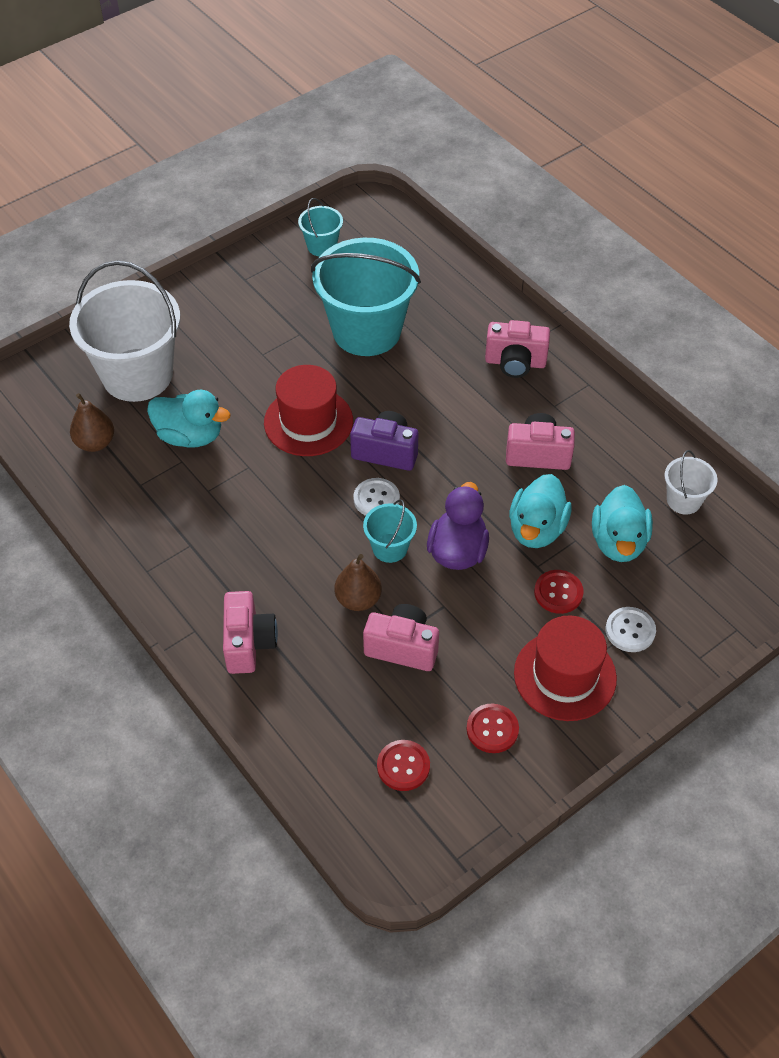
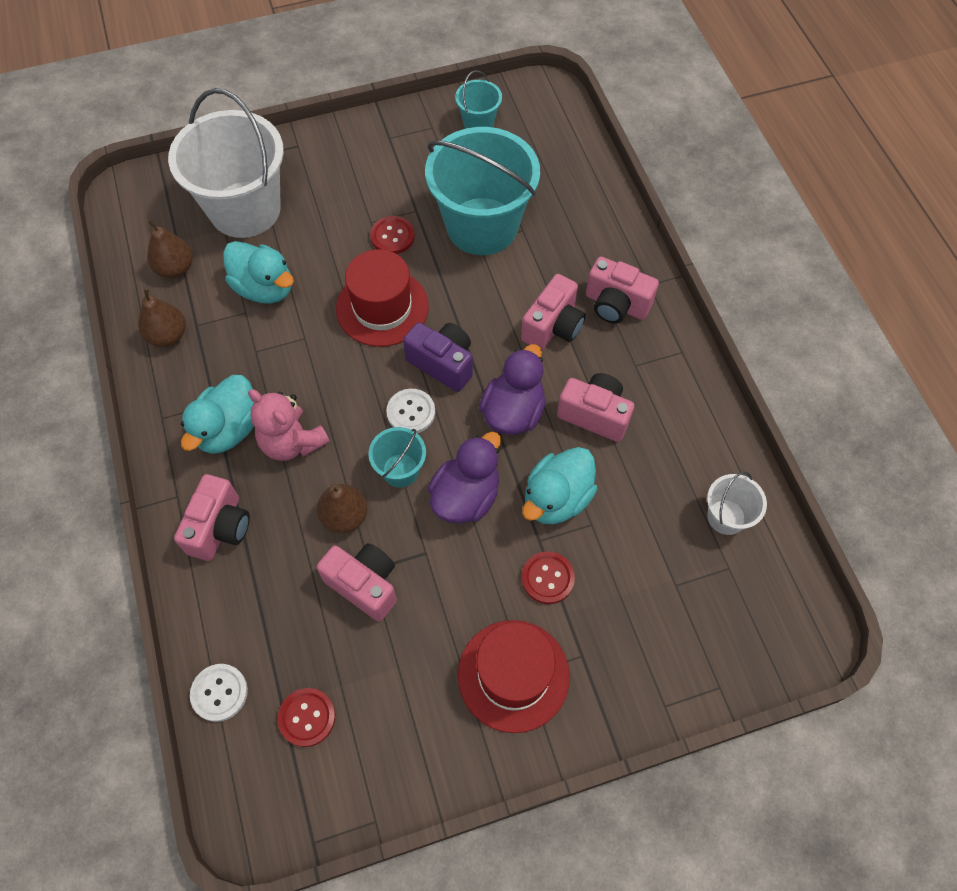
camera: 20 degrees right, 10 degrees up
(117, 501) = (168, 336): none -> brown pear
(280, 554) = (292, 442): none -> pink teddy bear
(467, 472) = (513, 412): none -> purple duck
(469, 395) = (553, 327): none -> pink camera
(492, 729) = (413, 709): red button -> red button (392, 236)
(618, 542) = (635, 542): turquoise duck -> turquoise duck (228, 429)
(630, 630) = (604, 648): white button -> white button (219, 693)

